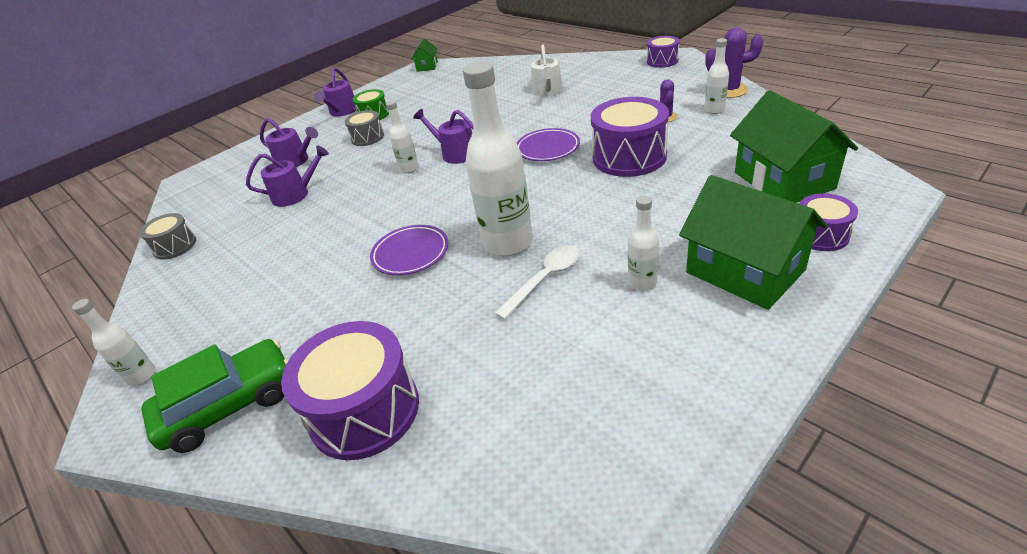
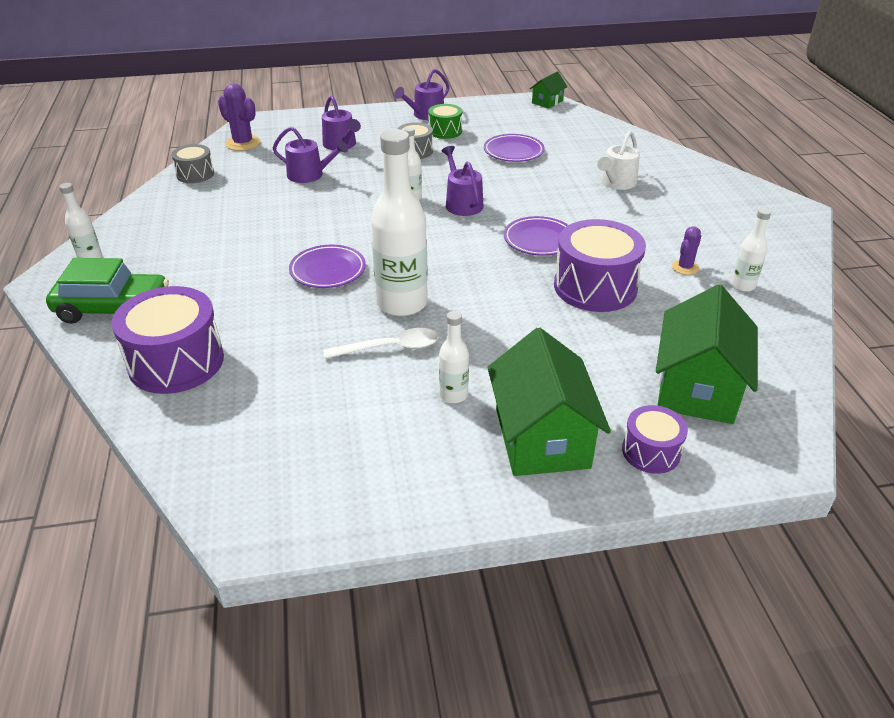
camera: 30 degrees right, 0 degrees up
(447, 105) = (513, 152): none -> purple plate
(662, 61) = (772, 207): purple drum -> none
(729, 90) = (790, 274): purple cactus -> purple cactus (243, 143)

